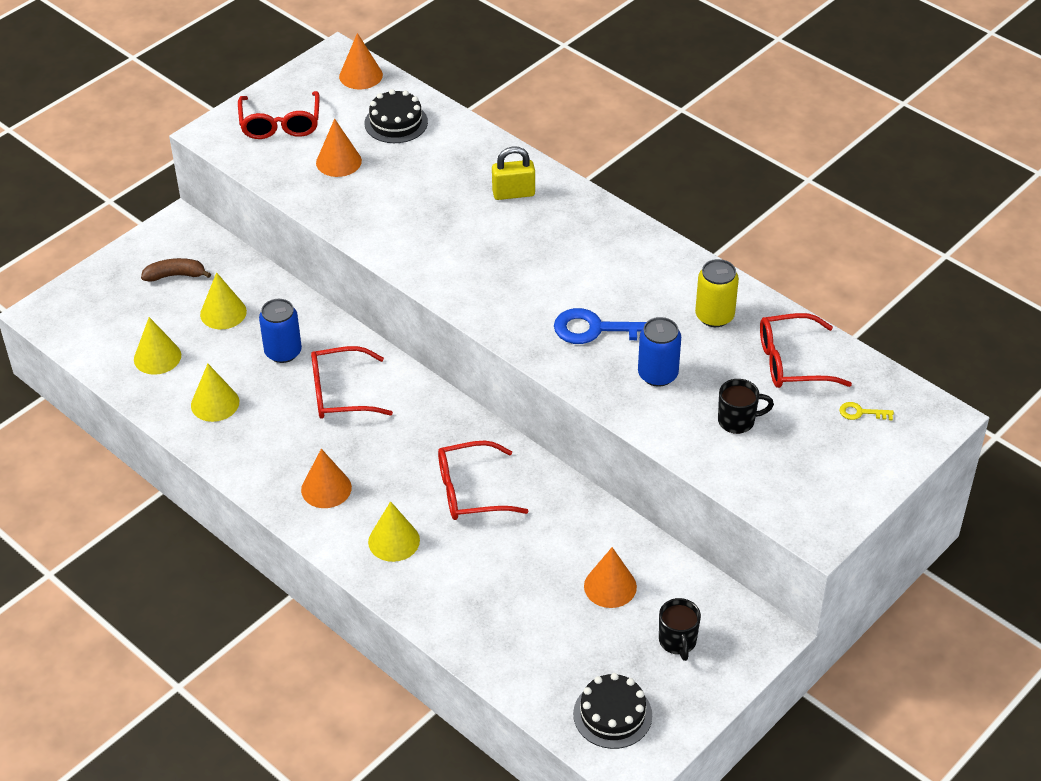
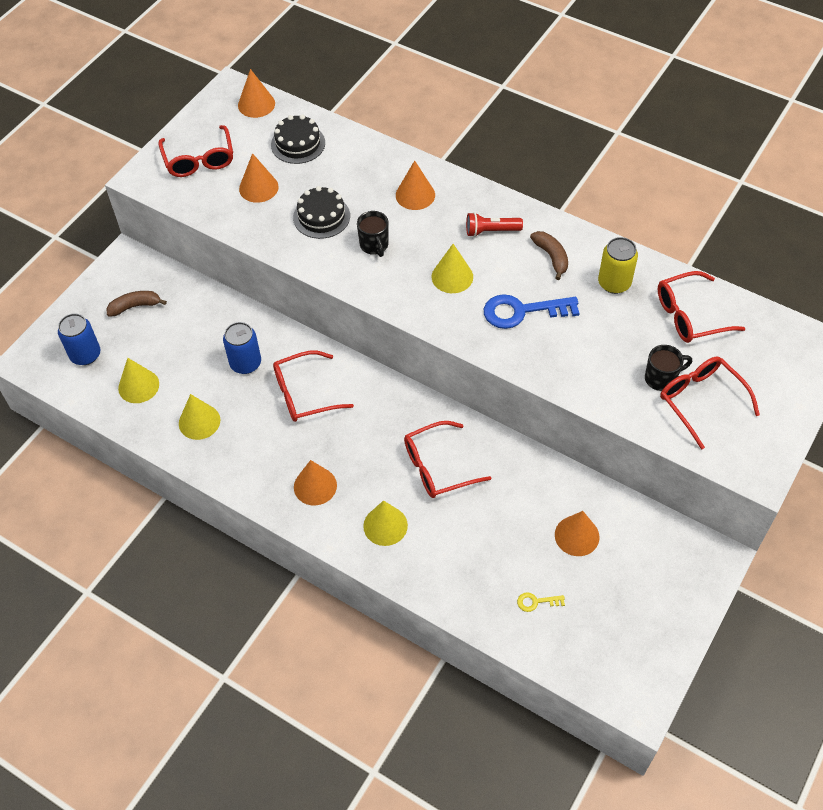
camera: 10 degrees left, 10 degrees up
(223, 313) = (185, 335): yellow cone -> yellow cone (452, 276)
(513, 193) = (415, 195): yellow padlock -> orange cone
(589, 242) = (491, 231): none -> red flashlight
(612, 714) = (611, 656): black cake -> black cake (321, 216)
(650, 279) = (551, 257): none -> brown banana
(657, 374) = (583, 346): blue can -> blue can (85, 355)
(677, 641) = (646, 577): black mug -> black mug (374, 245)
(776, 451) = (701, 401): none -> red glasses
(861, 413) = (760, 353): yellow key -> yellow key (536, 602)

